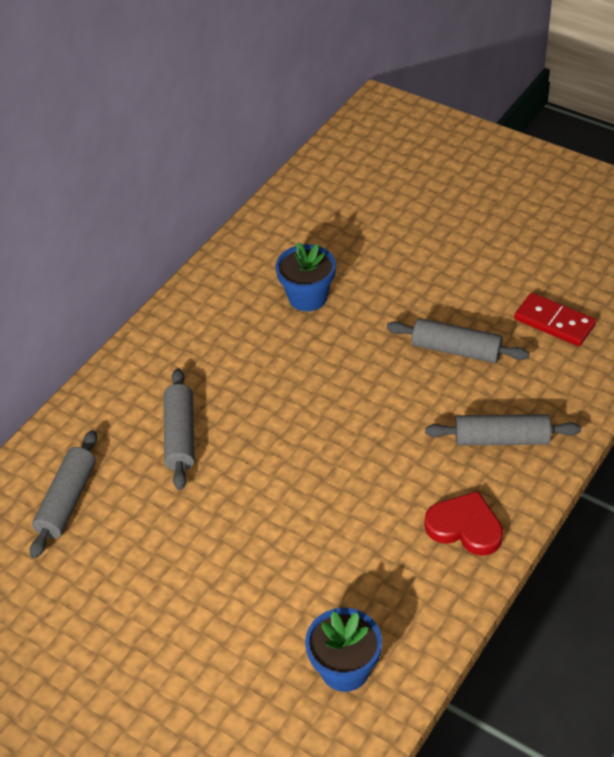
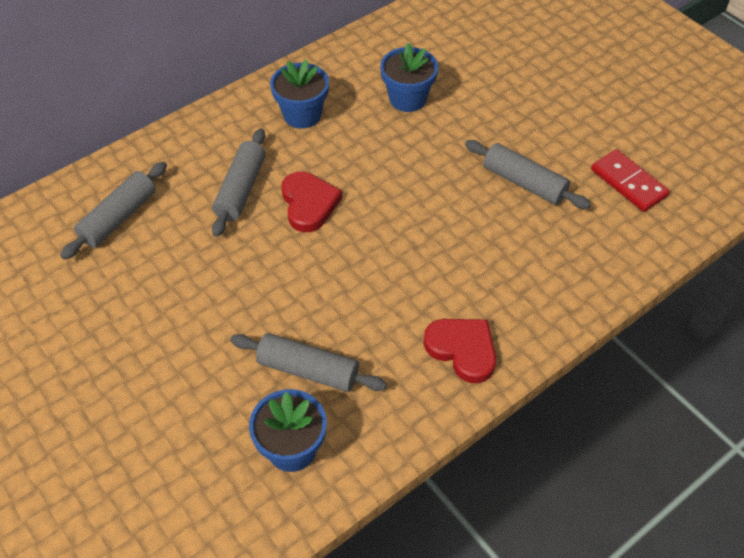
camera: 15 degrees right, 5 degrees up
(208, 342) = (302, 115): none -> blue flower pot
(256, 431) = (309, 204): none -> red heart
(501, 439) = (532, 277): grey rolling pin -> grey rolling pin (308, 370)

